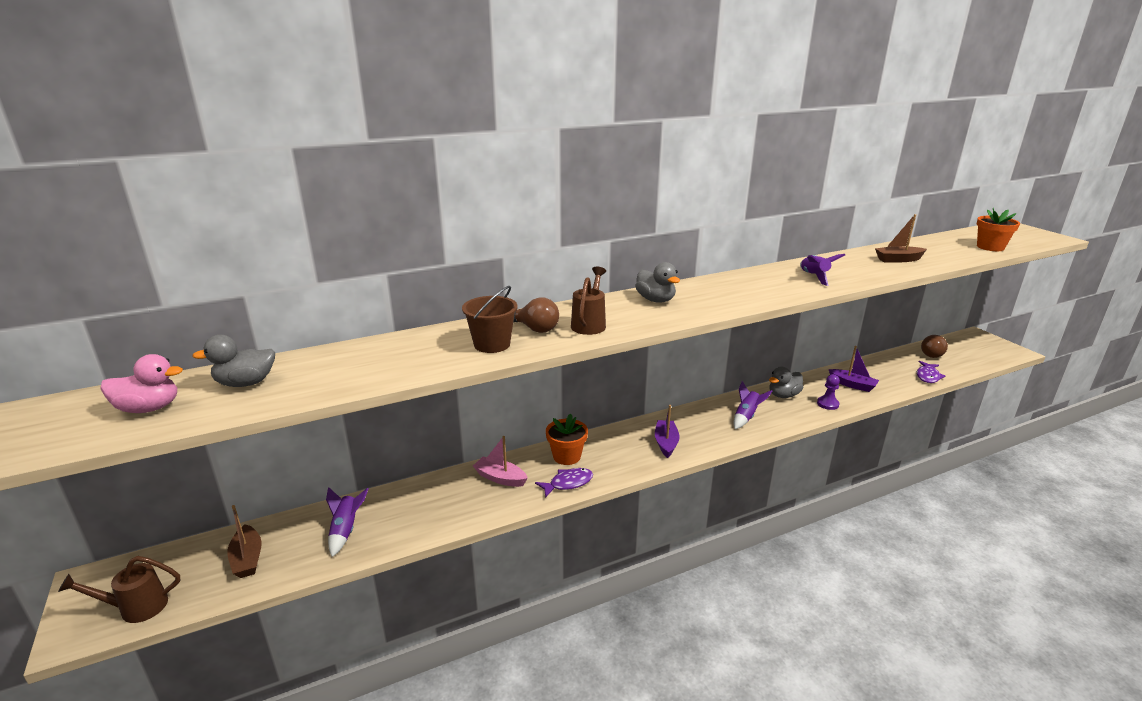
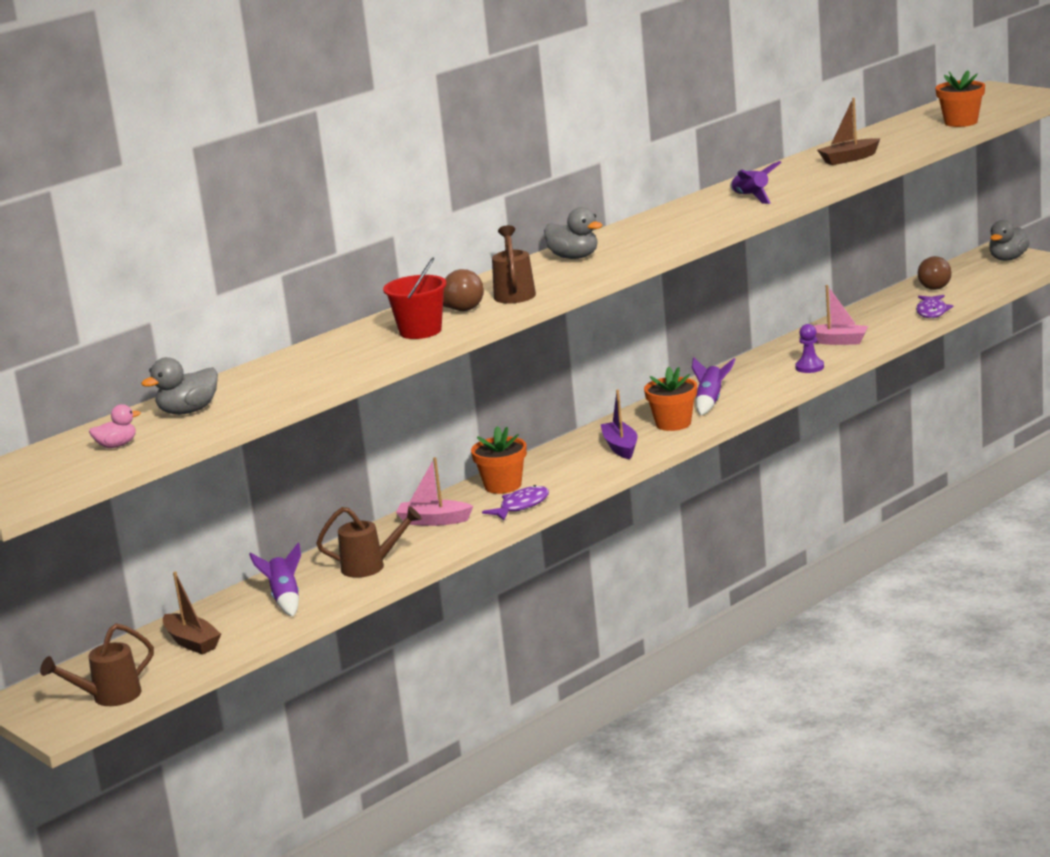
camera: 15 degrees left, 5 degrees down
(149, 408) = (117, 445): pink duck -> pink duck, size x0.65
(427, 515) = (371, 566): none -> brown watering can
(492, 344) = (420, 331): brown bucket -> red bucket
(712, 430) = (673, 423): none -> orange flower pot
(783, 395) = (750, 371): grey duck -> grey duck (1008, 259)
(852, 385) = (837, 341): purple boat -> pink boat

